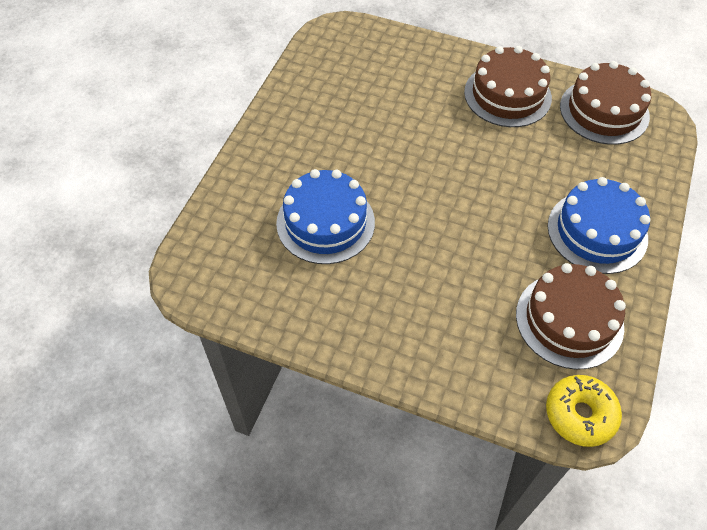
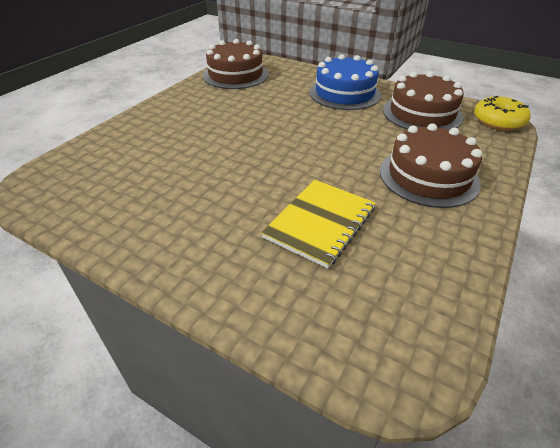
camera: 80 degrees left, 15 degrees down
(325, 222) = (320, 223): blue cake -> yellow notebook
(507, 95) = (198, 105): brown cake -> brown cake (428, 176)

